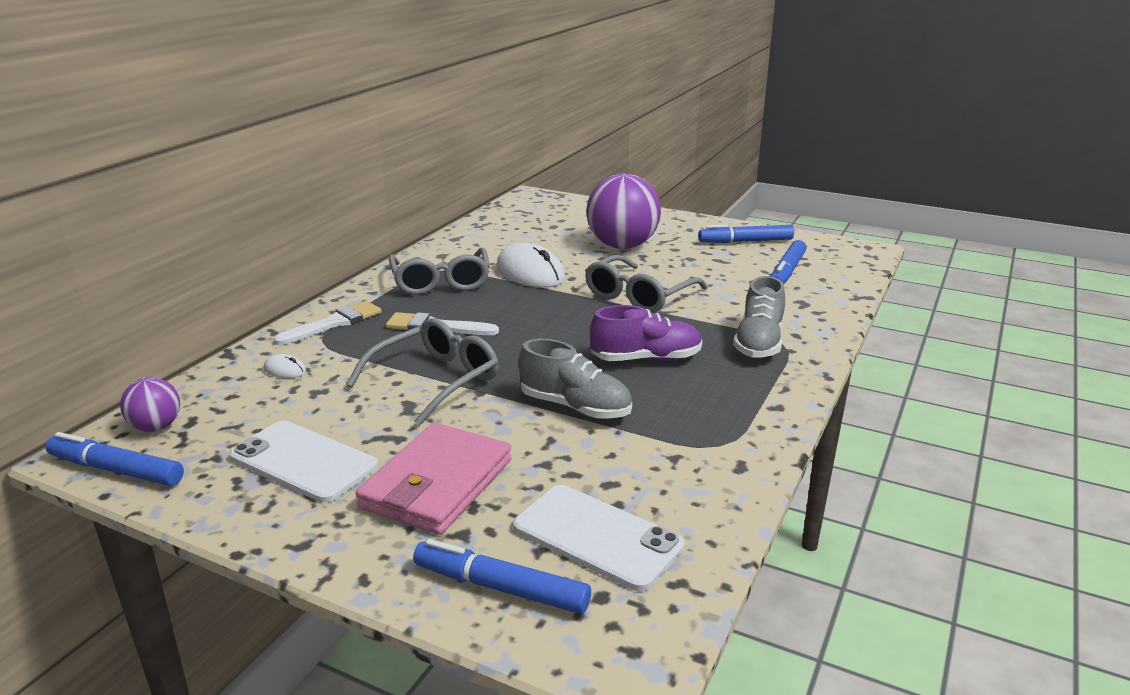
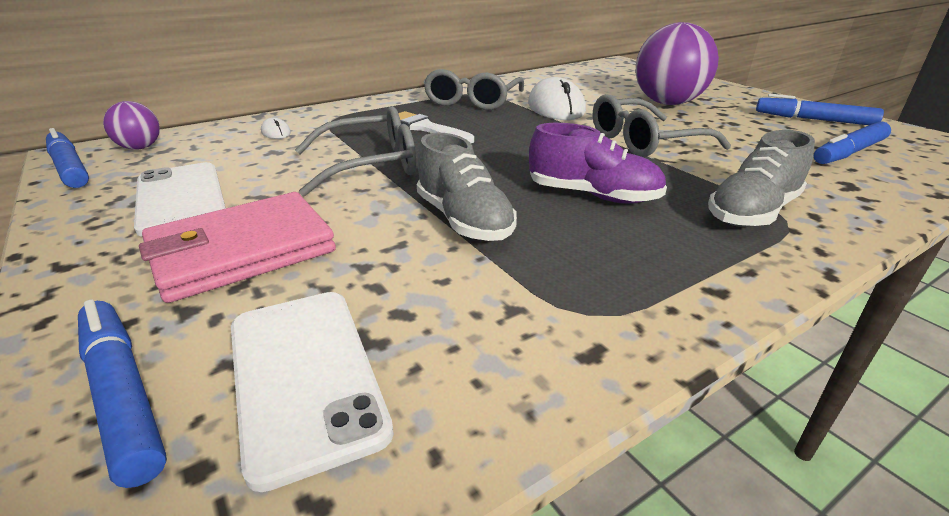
camera: 30 degrees right, 5 degrees up
(334, 323) = (355, 111): white brush -> none

